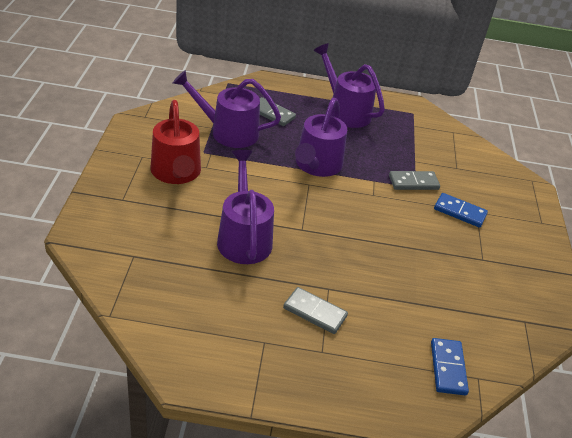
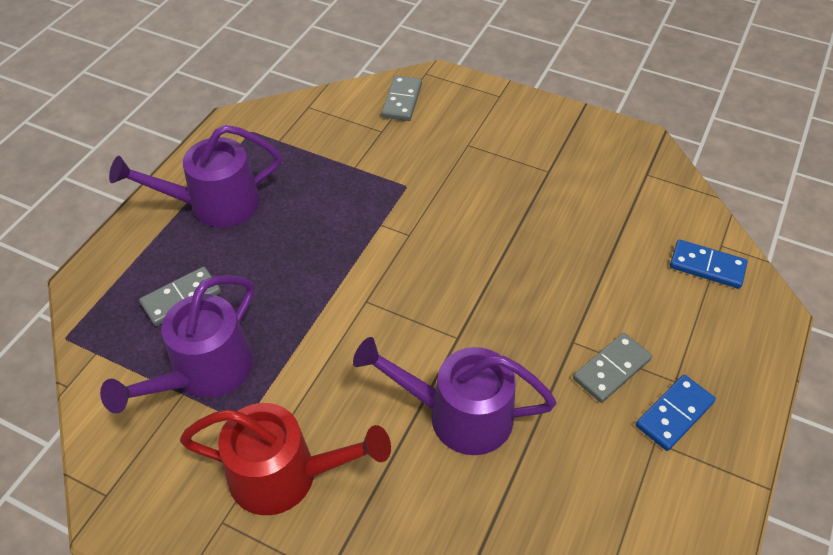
camera: 65 degrees left, 10 degrees up
(316, 166) = (329, 279): purple watering can -> none
(413, 182) = (397, 184): grey domino -> grey domino (402, 101)
(459, 212) = (464, 160): blue domino -> blue domino (674, 414)

